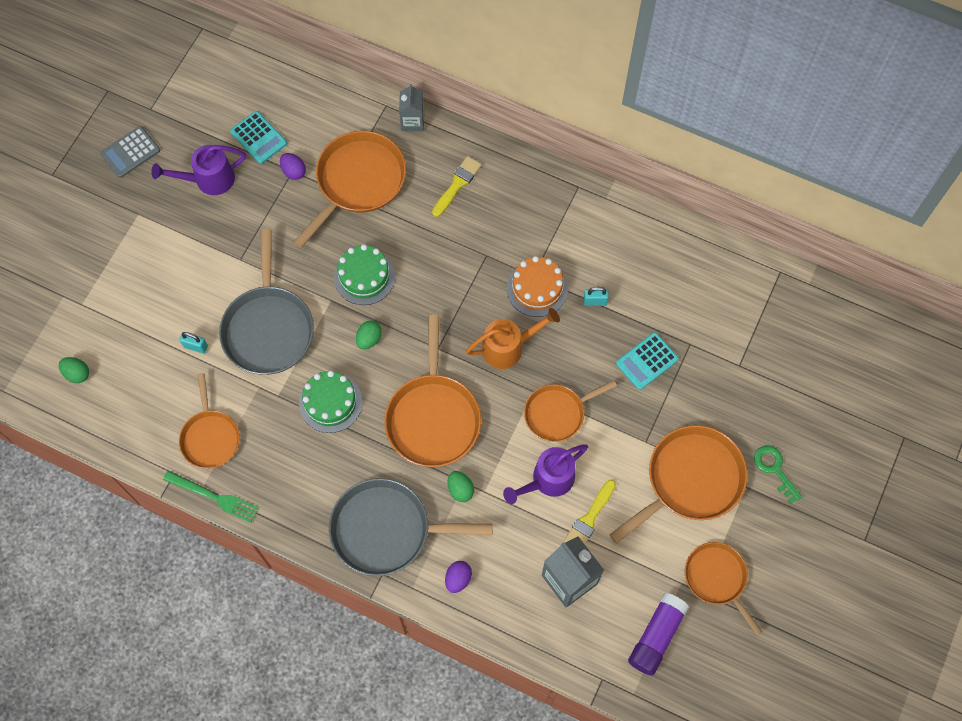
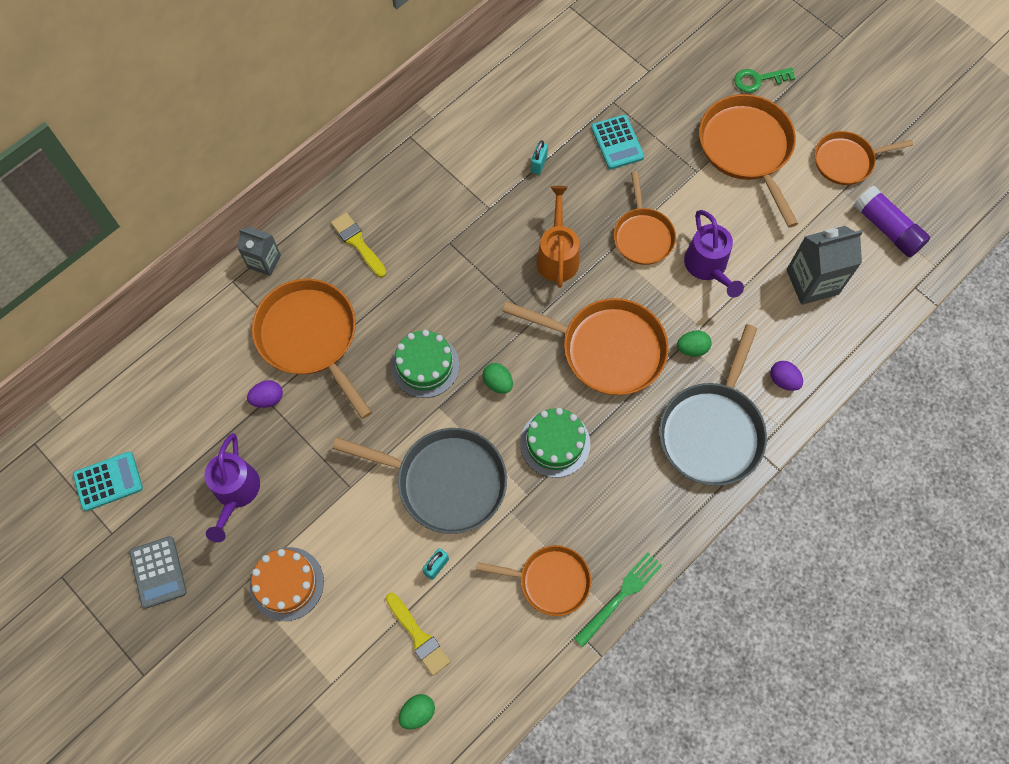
camera: 70 degrees left, 0 degrees up
(258, 138) = (208, 423): turquoise calculator -> turquoise calculator (108, 481)
(537, 288) = (504, 209): orange cake -> orange cake (287, 583)
(589, 518) = (757, 244): yellow brush -> yellow brush (418, 636)

